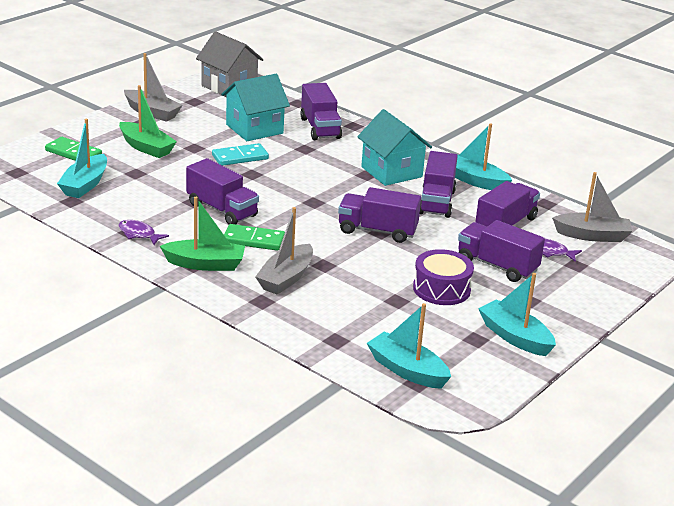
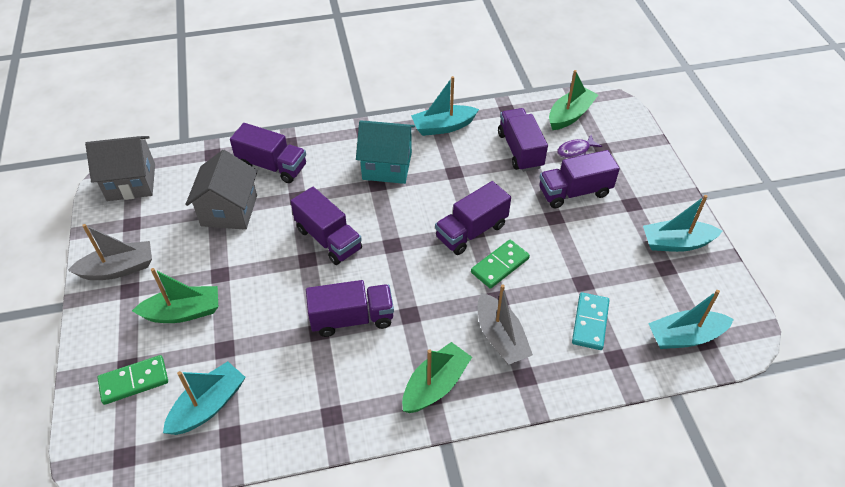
camera: 50 degrees left, 20 degrees up
(85, 185) = (208, 406): turquoise boat -> turquoise boat turned 105 degrees counterclockwise
(139, 234) = (342, 410): purple fish -> none
(240, 157) = (270, 251): turquoise domino -> turquoise domino (590, 322)
(253, 240) = (422, 325): green domino -> green domino (500, 265)
(254, 129) = (229, 211): turquoise house -> grey house
(436, 202) = (456, 168): purple truck -> purple truck (328, 239)
(441, 289) = (585, 244): purple drum -> none
(592, 235) = (570, 115): grey boat -> green boat

